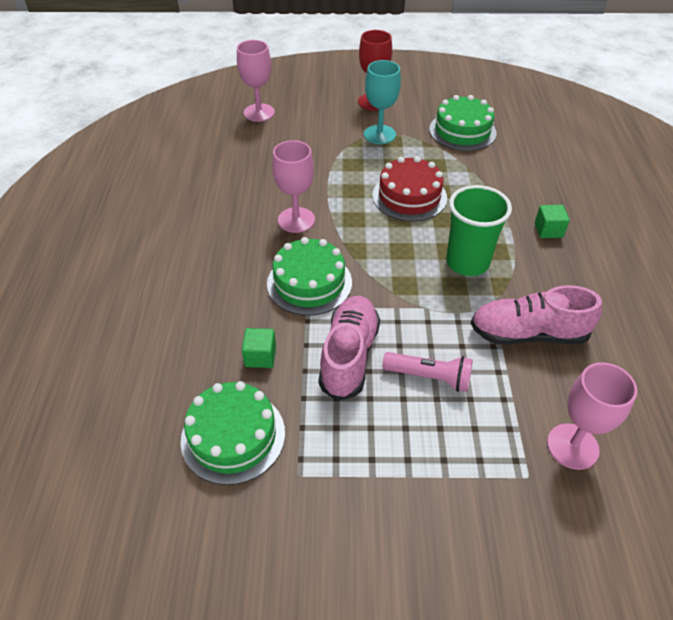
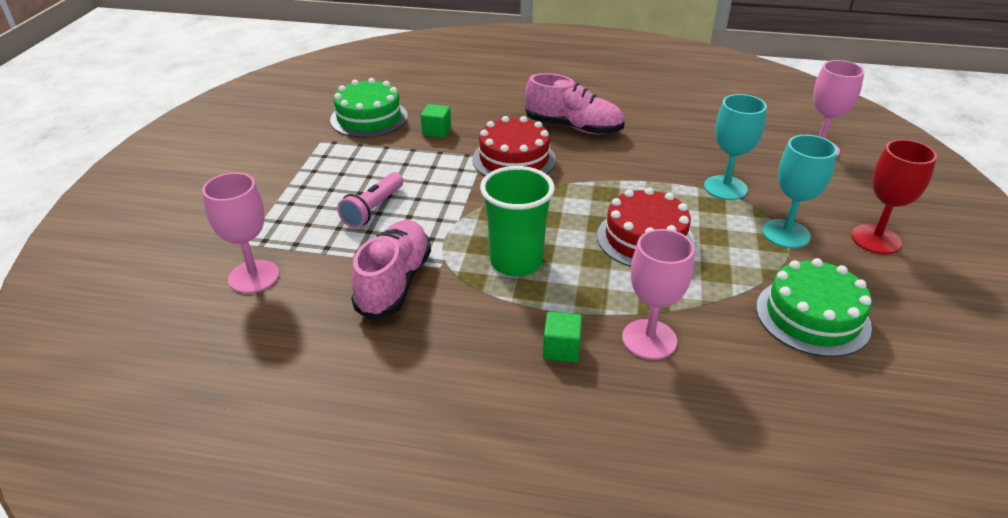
camera: 100 degrees right, 10 degrees down
(296, 220) = (608, 159): pink goblet -> pink goblet (649, 339)
(309, 283) = (514, 159): green cake -> red cake
(327, 157) = (725, 188): none -> turquoise goblet
(349, 356) = (418, 171): pink shoe -> pink shoe (573, 127)

